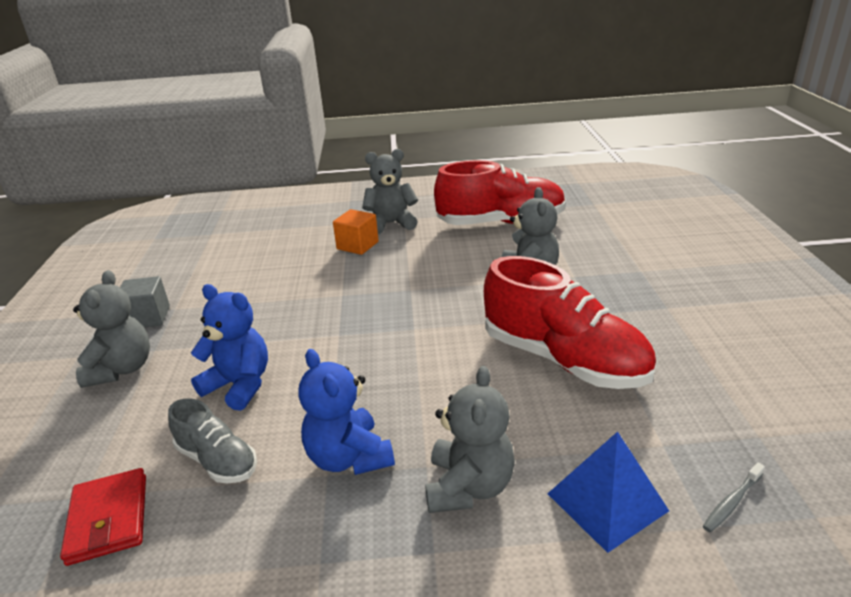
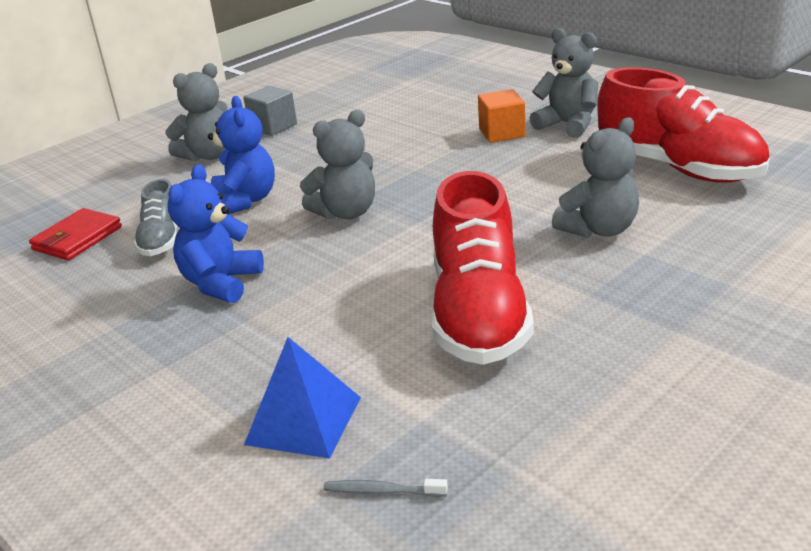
camera: 50 degrees right, 0 degrees up
(469, 487) = (247, 347): grey teddy bear -> grey teddy bear (346, 212)

